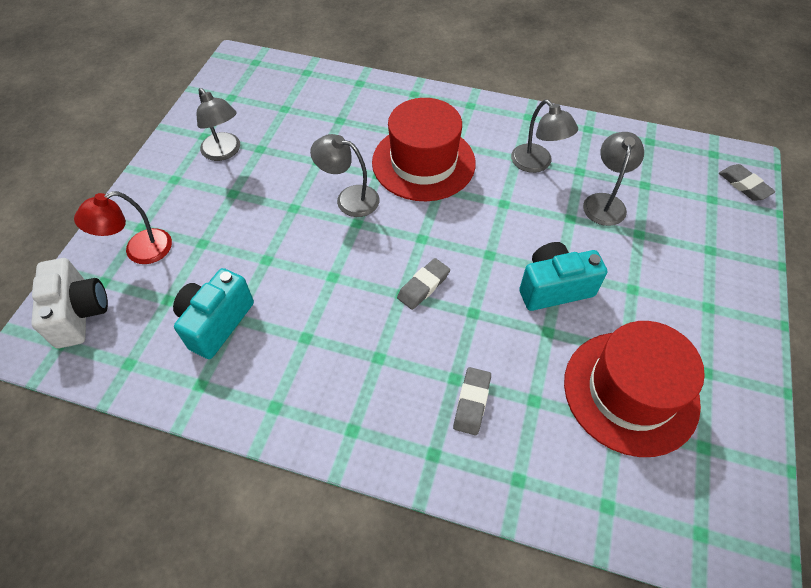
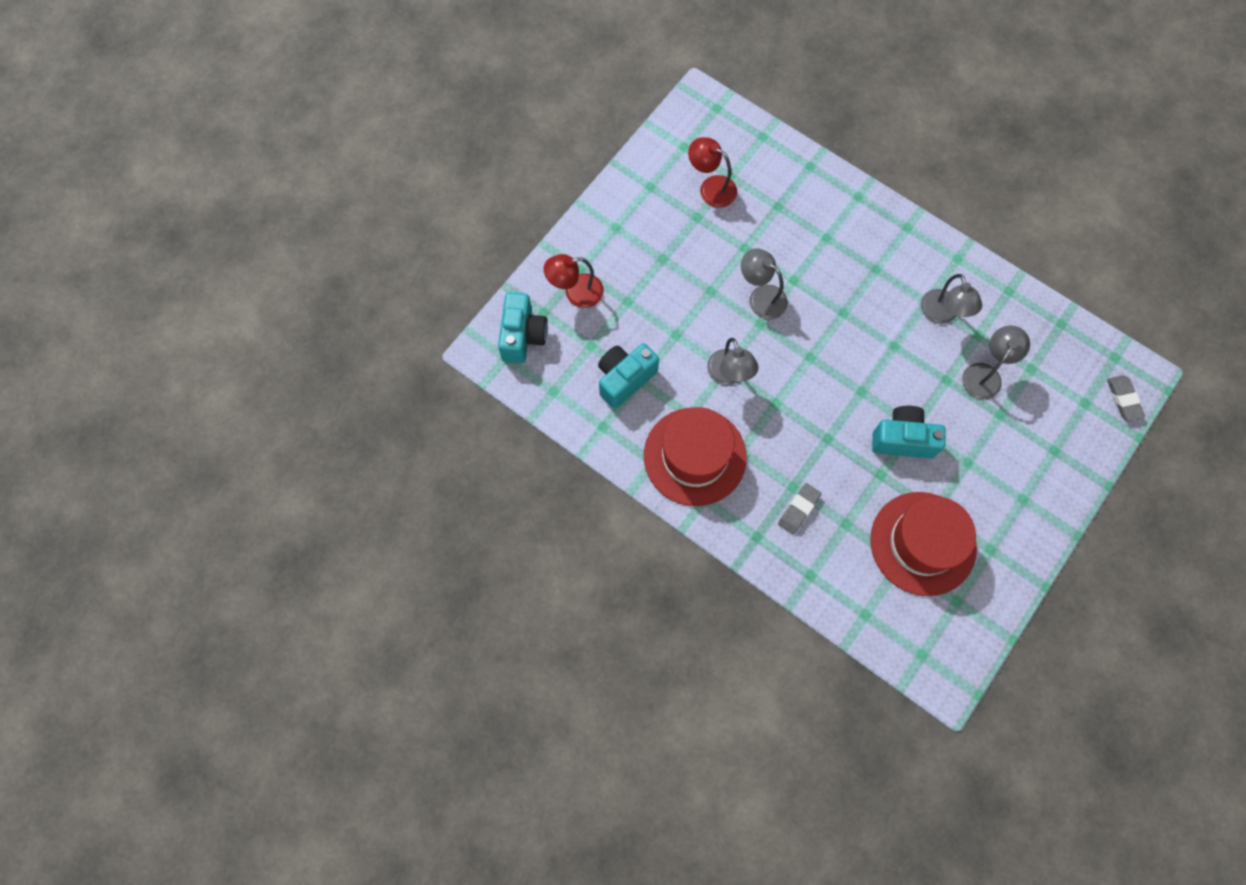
camera: 20 degrees right, 15 degrees up
(80, 313) = (523, 336): white camera -> turquoise camera
(224, 152) = (665, 211): grey lamp -> grey lamp (729, 375)
(267, 122) = (711, 187): none -> red lamp
(423, 162) = (839, 279): red hat -> red hat (694, 456)
(423, 286) = (796, 402): grey eraser -> none

